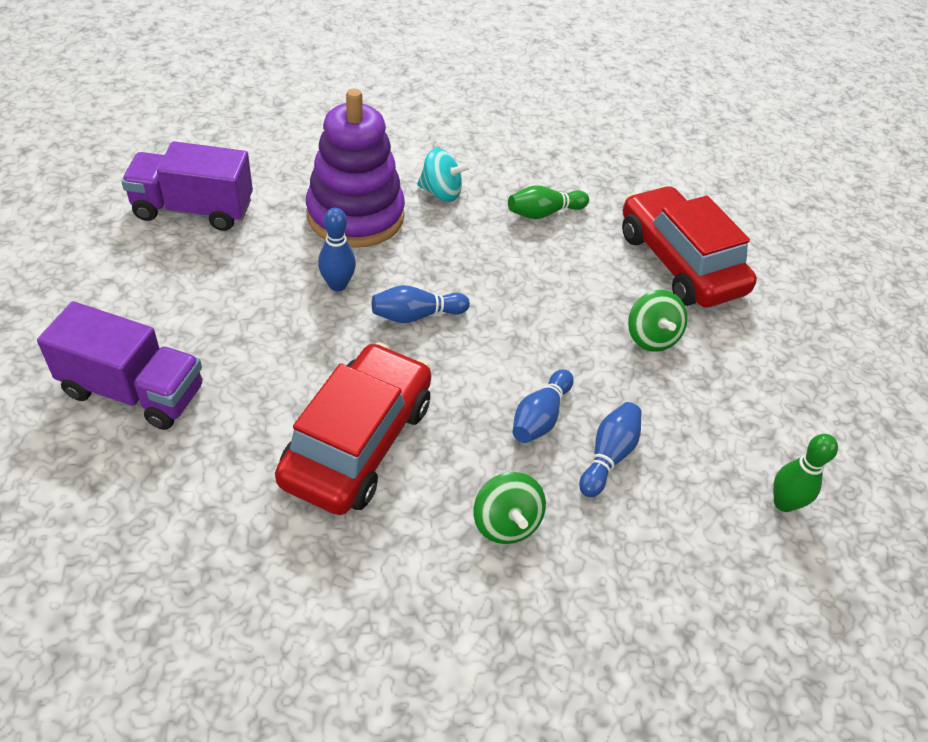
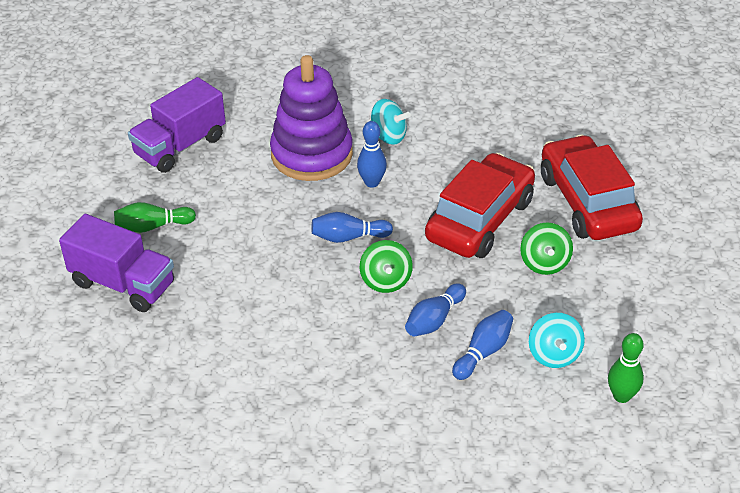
camera: 15 degrees right, 5 degrees down
(193, 210) = (180, 146): purple truck -> purple truck turned 60 degrees counterclockwise
(337, 285) = (288, 210): blue bowling pin -> blue bowling pin (372, 182)
(357, 442) = (286, 329): red car -> red car (480, 219)
(505, 523) = (390, 394): green spinning top -> green spinning top (386, 281)
(543, 213) = (475, 156): green bowling pin -> green bowling pin (152, 226)
(691, 453) = (554, 354): none -> turquoise spinning top

